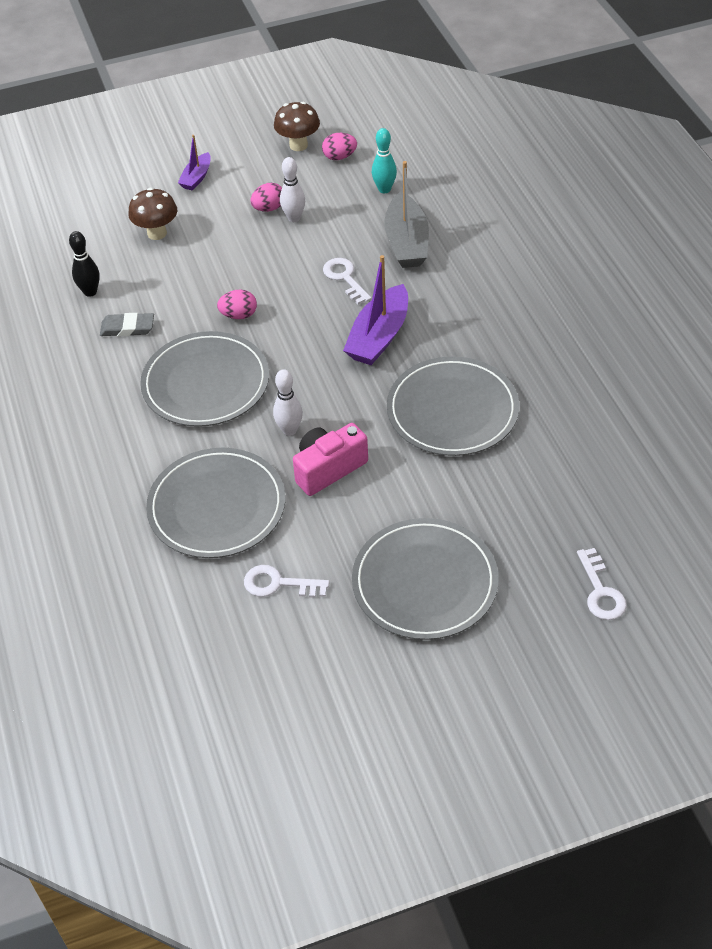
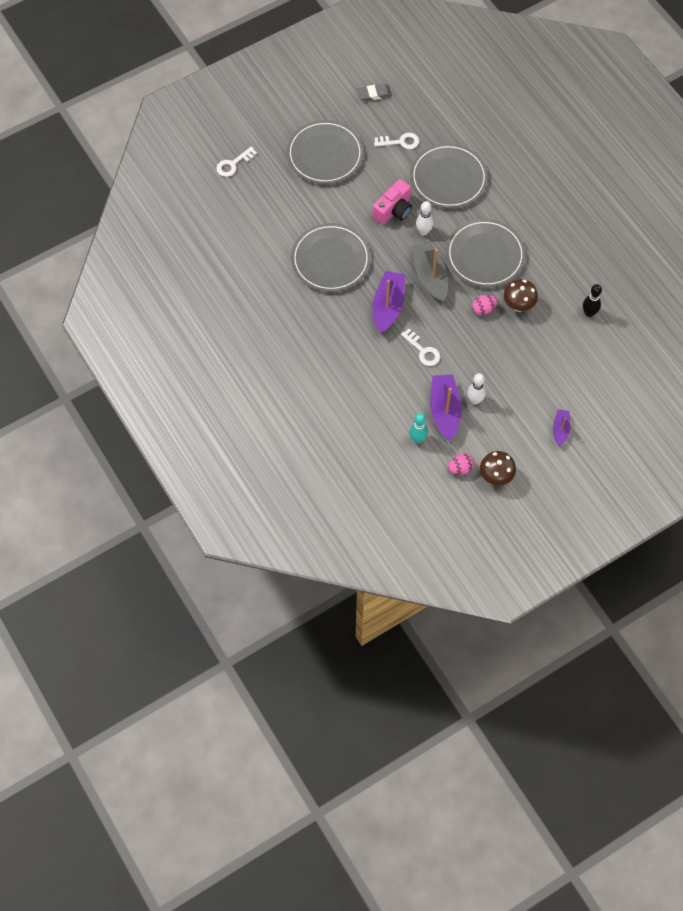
camera: 165 degrees right, 15 degrees up
(127, 328) = (551, 288): grey eraser -> grey eraser (374, 94)
(157, 233) = (566, 371): brown mushroom -> brown mushroom (518, 305)
(269, 208) = (496, 407): pink egg -> none
(338, 212) = (444, 411): none -> purple boat
(406, 242) = (389, 389): grey boat -> grey boat (430, 276)
(601, 591) = (233, 164): white key -> white key turned 105 degrees counterclockwise

